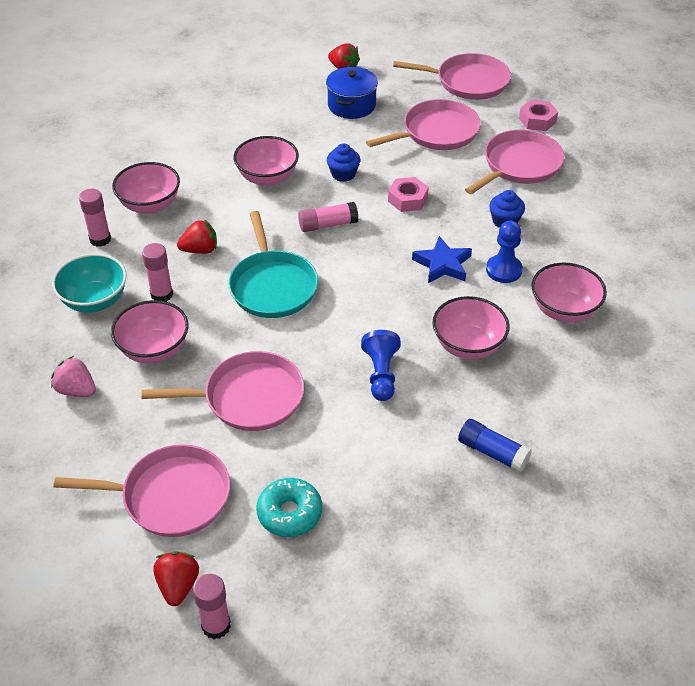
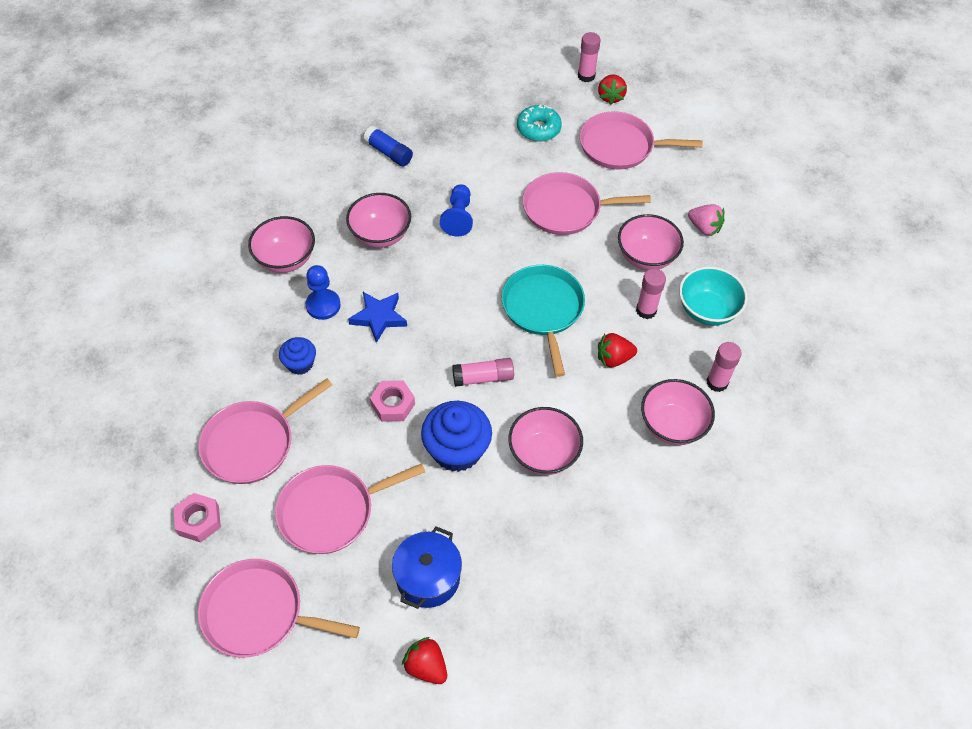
camera: 175 degrees left, 10 degrees up
(343, 174) = (457, 450): blue cupcake -> blue cupcake, size x1.80

